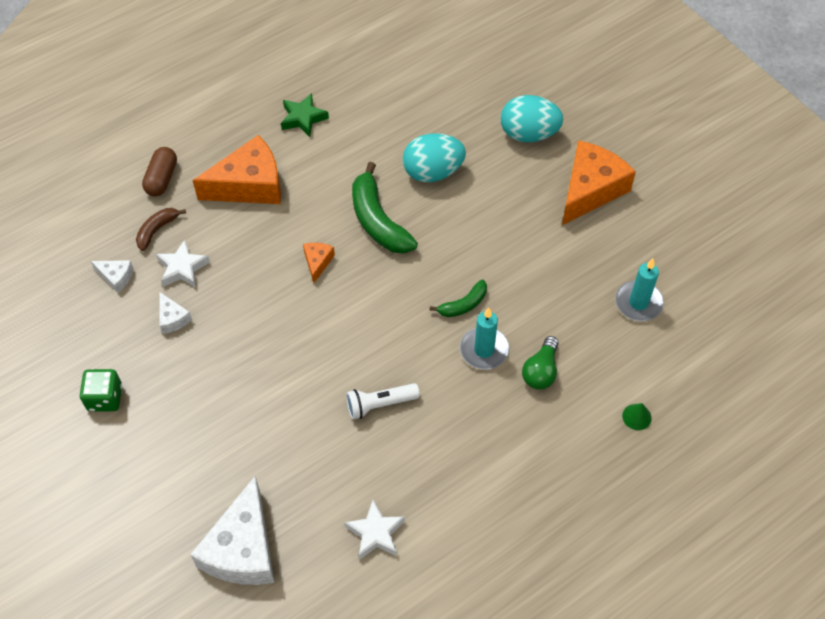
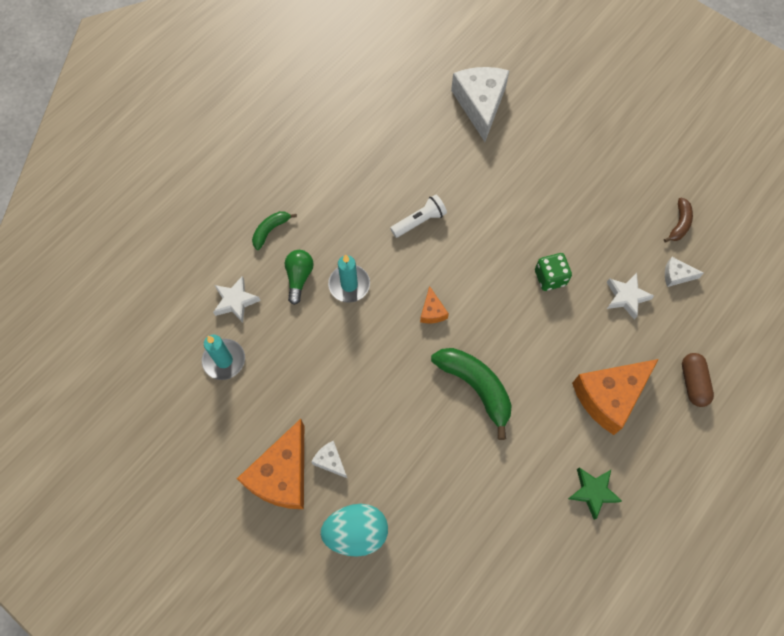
camera: 165 degrees right, 10 degrees up
(105, 398) = (627, 178): green dice -> green dice (550, 278)
(157, 230) = (667, 328): brown banana -> brown banana (679, 224)
(172, 318) = (611, 251): white cheese -> white cheese (330, 461)
(317, 262) = (514, 331): orange cheese -> orange cheese (432, 311)
(376, 533) = (394, 133): white star -> white star (235, 301)
(433, 172) = (441, 457): turquoise egg -> none
(463, 304) = (376, 321): green banana -> green banana (270, 230)
(636, 417) = (217, 258): green cone -> none

